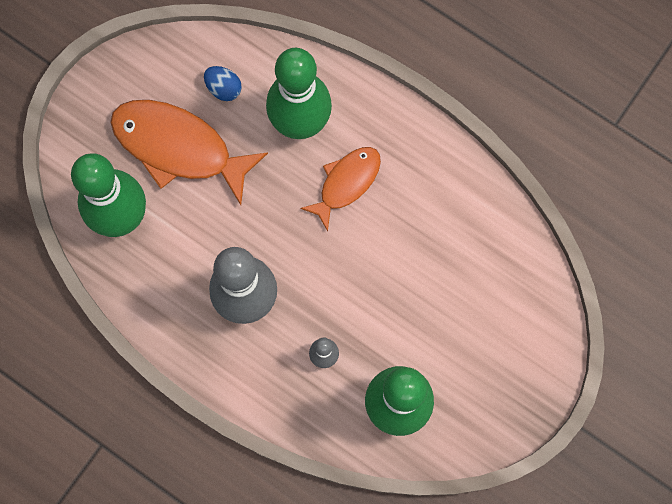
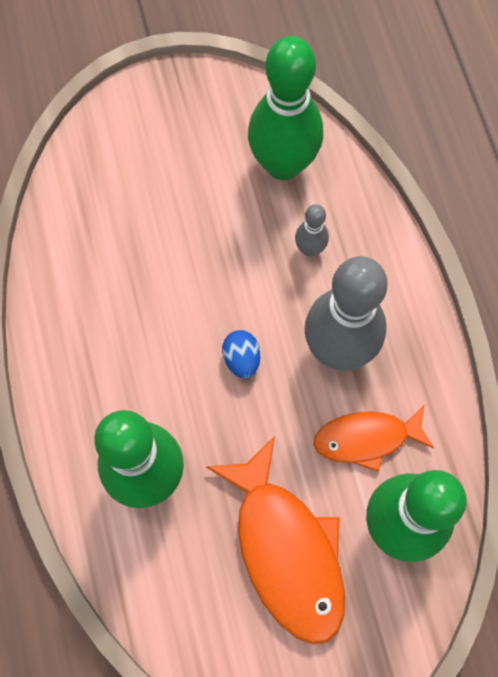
camera: 140 degrees left, 5 degrees down
(223, 88) = (191, 577): blue egg -> blue egg (241, 359)
(346, 183) = (157, 382): orange fish -> orange fish (366, 438)

